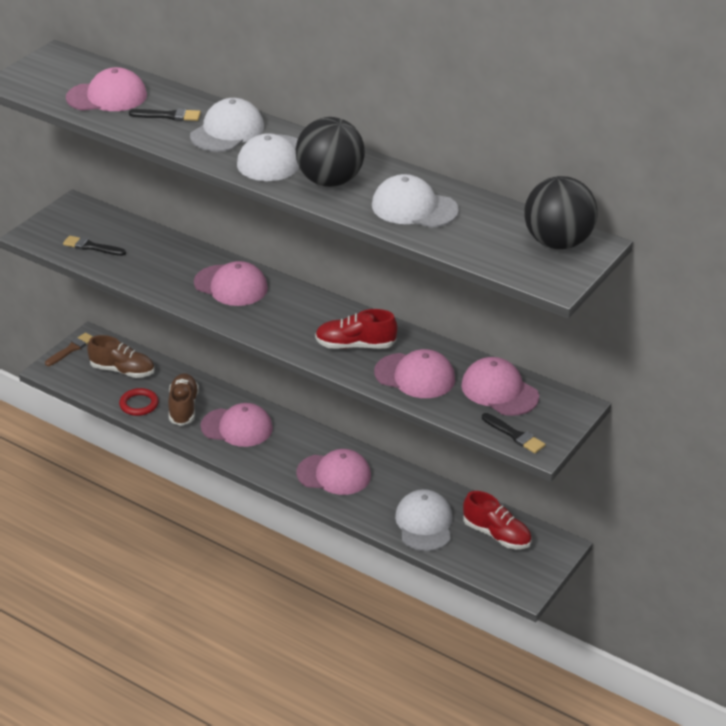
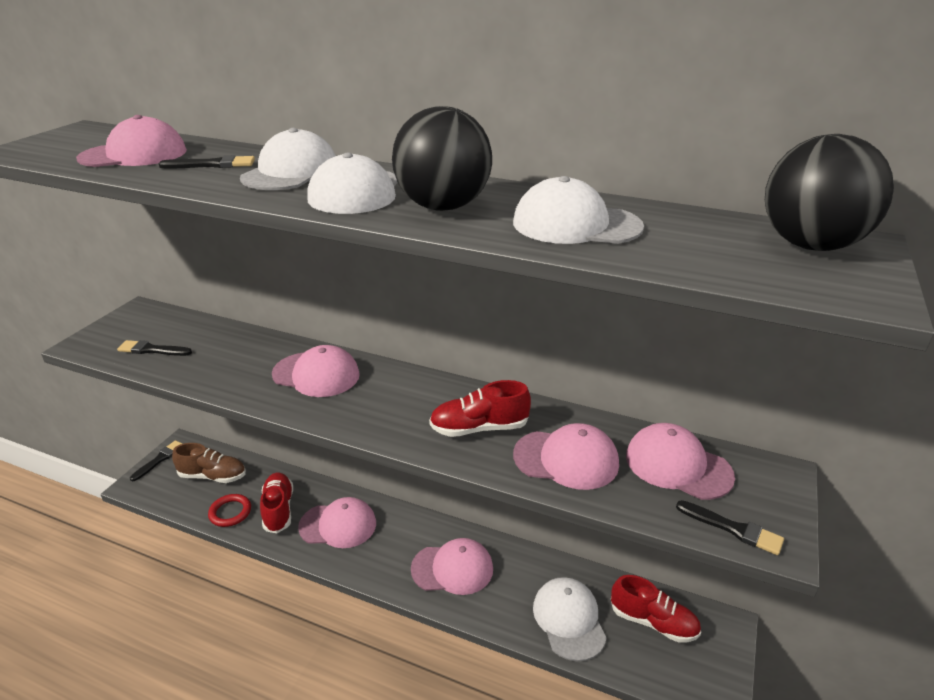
camera: 10 degrees left, 5 degrees down
(71, 349) = (159, 459): brown brush -> black brush
(183, 407) = (278, 509): brown shoe -> red shoe

